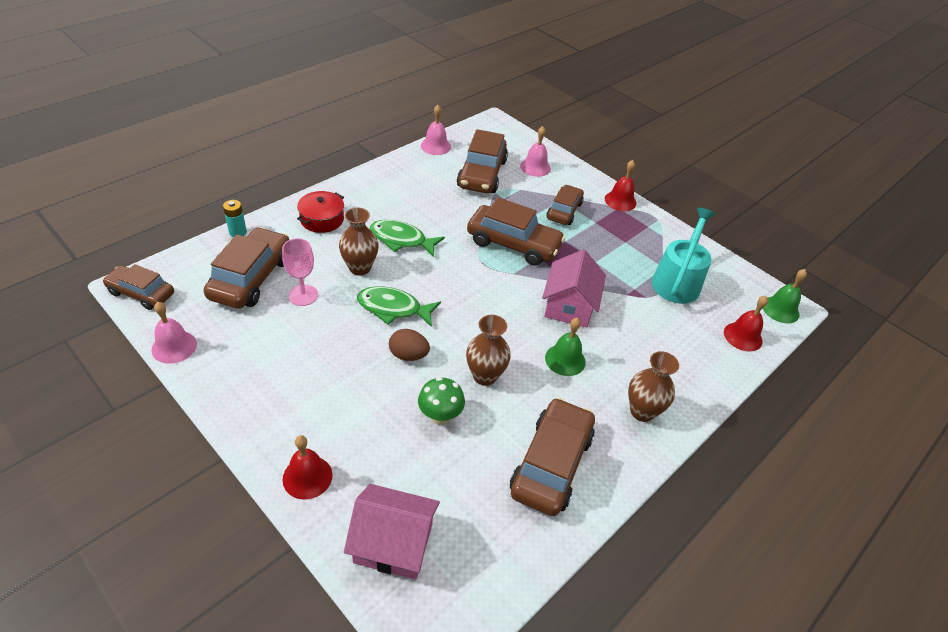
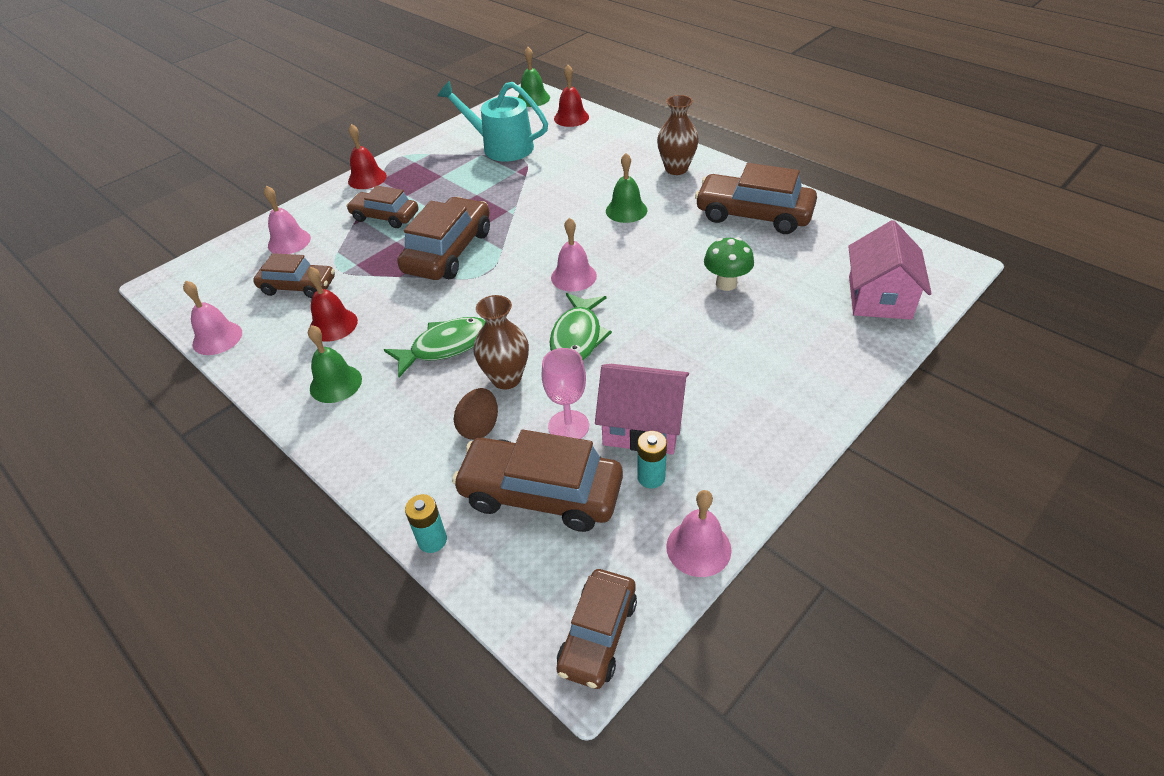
camera: 85 degrees left, 0 degrees up
(241, 331) = (651, 477): none -> turquoise battery
(307, 477) = (840, 367): red bell -> red bell (333, 325)
(322, 219) = (399, 438): red pot -> none
(379, 193) = (335, 383): none -> green bell
(401, 240) = (445, 346): green fish -> green fish turned 135 degrees counterclockwise
(408, 355) = (650, 315): brown egg -> brown egg (479, 427)
(469, 313) = (573, 276): none -> pink bell
(482, 174) = (298, 286): brown car -> brown car, size x0.63
(485, 376) = (663, 259): brown vase -> none
(569, 306) = (549, 209): pink house -> pink house (642, 425)

